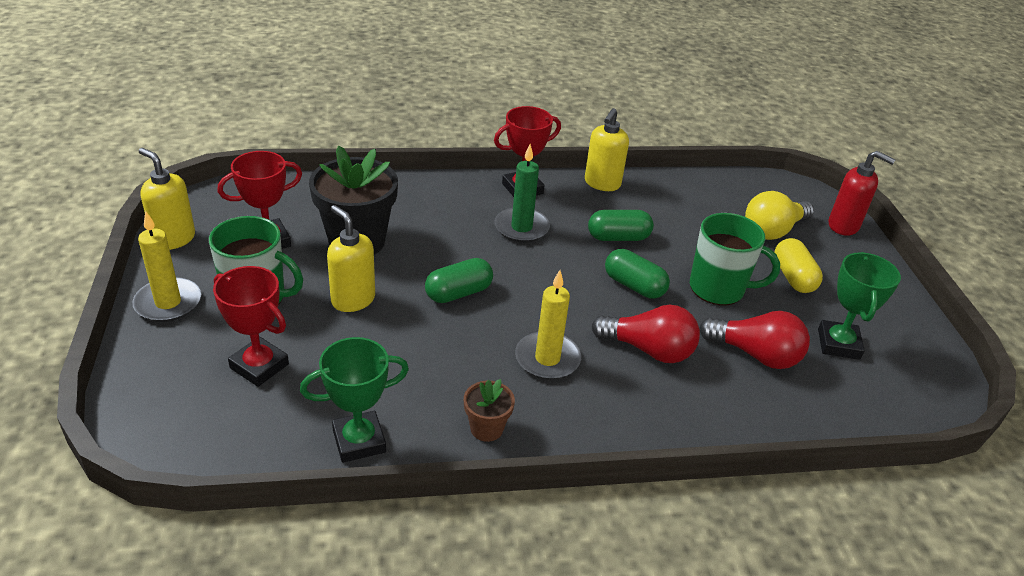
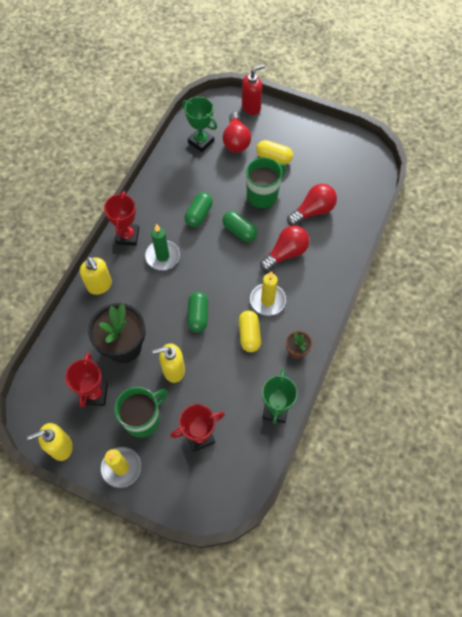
camera: 55 degrees left, 25 degrees up
(470, 359) = (249, 335): none -> yellow capsule
(602, 183) = (148, 193): yellow soap dispenser -> yellow soap dispenser (100, 285)
(634, 286) = (239, 231): green capsule -> green capsule turned 60 degrees clockwise
(773, 230) = (236, 140): yellow light bulb -> red light bulb
(838, 344) = (325, 173): green trophy -> green trophy (201, 142)

